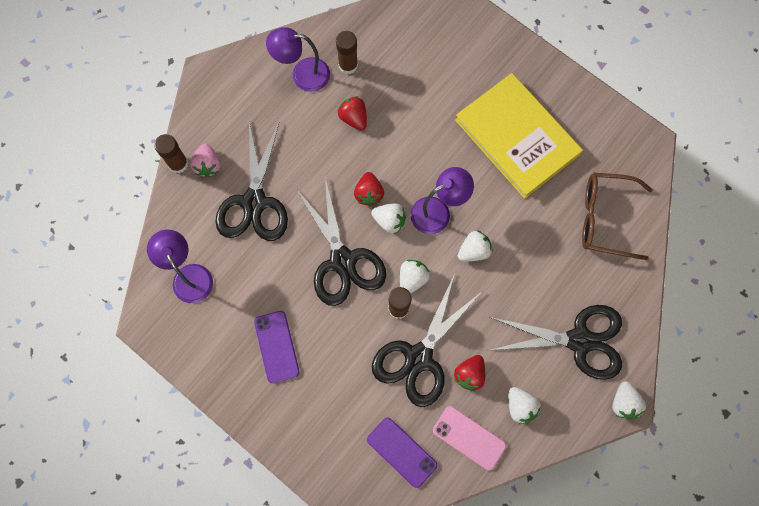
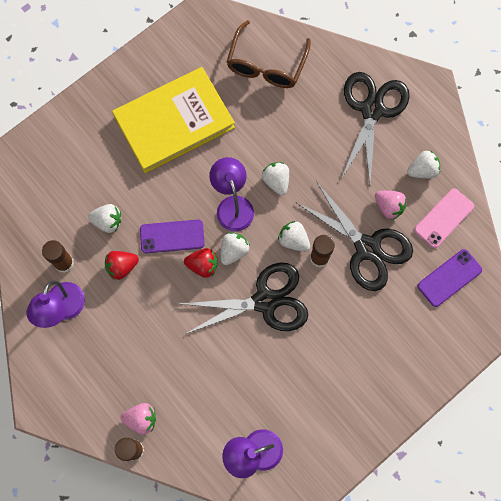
camera: 80 degrees left, 0 degrees up
(254, 202) = (190, 377): black scissors -> none
(277, 346) = (338, 375): purple phone -> purple phone (172, 236)
(469, 374) = (388, 207): red strawberry -> pink strawberry
(624, 403) = (430, 87): white strawberry -> white strawberry (108, 221)

